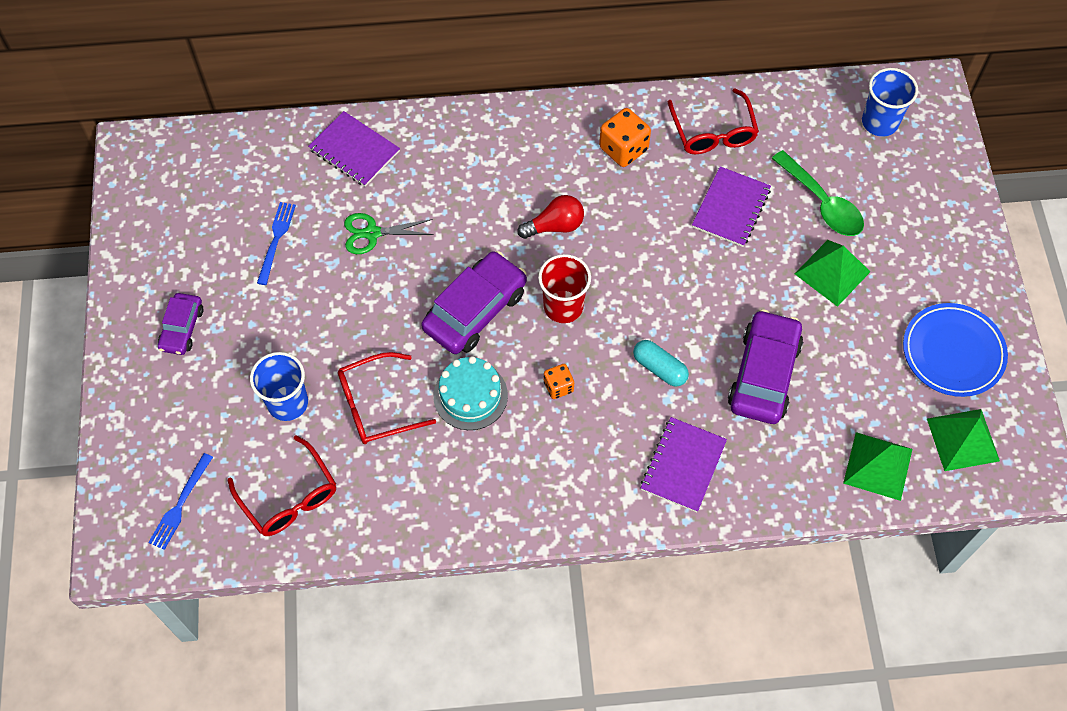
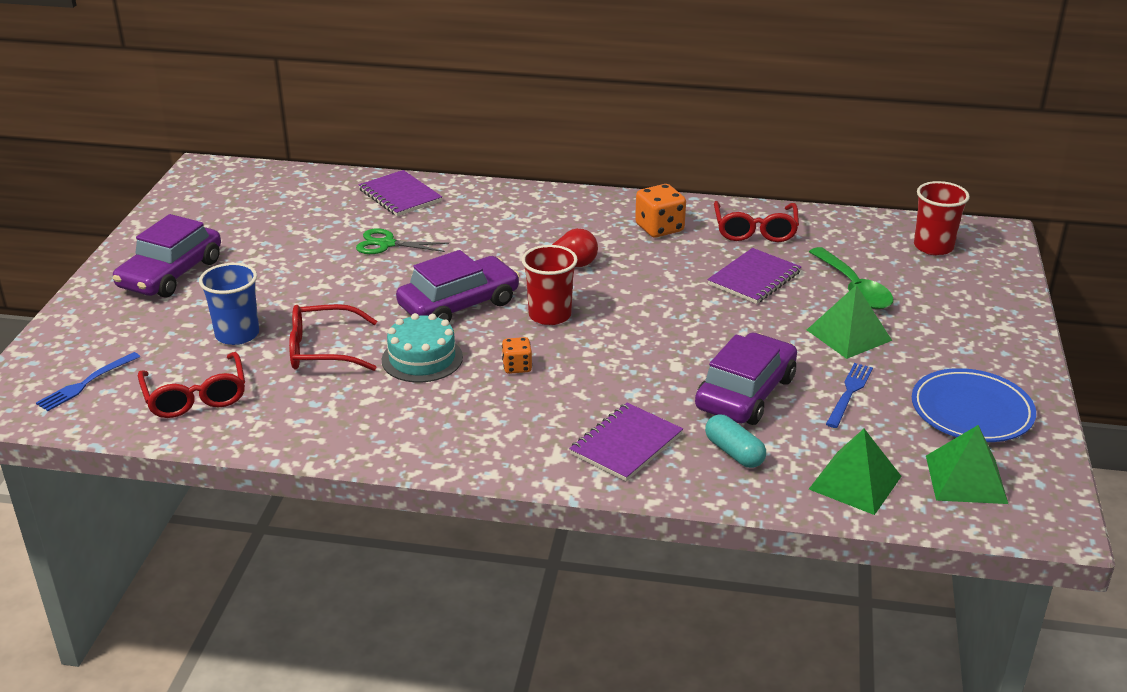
camera: 15 degrees right, 30 degrees down
(182, 328) = (171, 274): purple car -> purple car, size x1.75
(276, 240) = (294, 235): blue fork -> blue fork (849, 393)
(659, 368) = (631, 371): turquoise capsule -> turquoise capsule (734, 452)
(879, 122) = (933, 247): blue cup -> red cup

